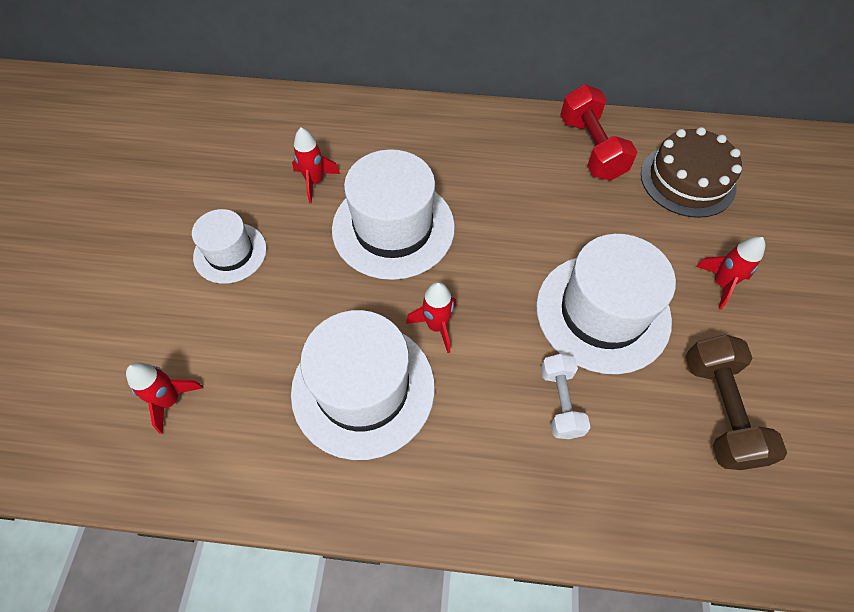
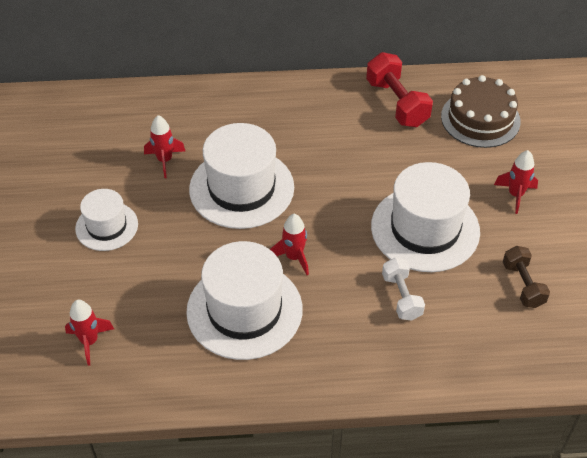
camera: 10 degrees left, 10 degrees down
(719, 410) = (523, 285): brown dumbbell -> brown dumbbell, size x0.65

